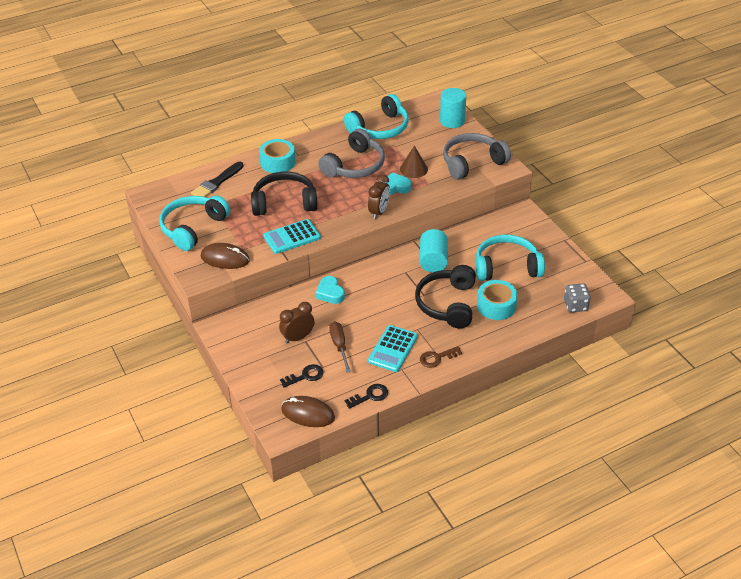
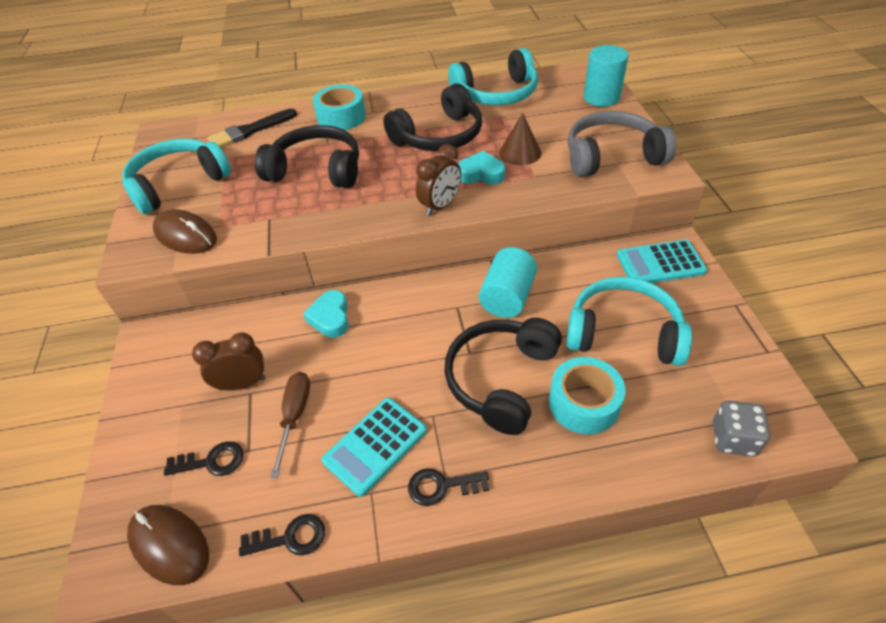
camera: 20 degrees right, 5 degrees up
(292, 237) = (296, 221): turquoise calculator -> turquoise calculator (660, 263)
(355, 166) = (439, 136): grey headphones -> black headphones
(437, 358) = (441, 486): brown key -> black key

